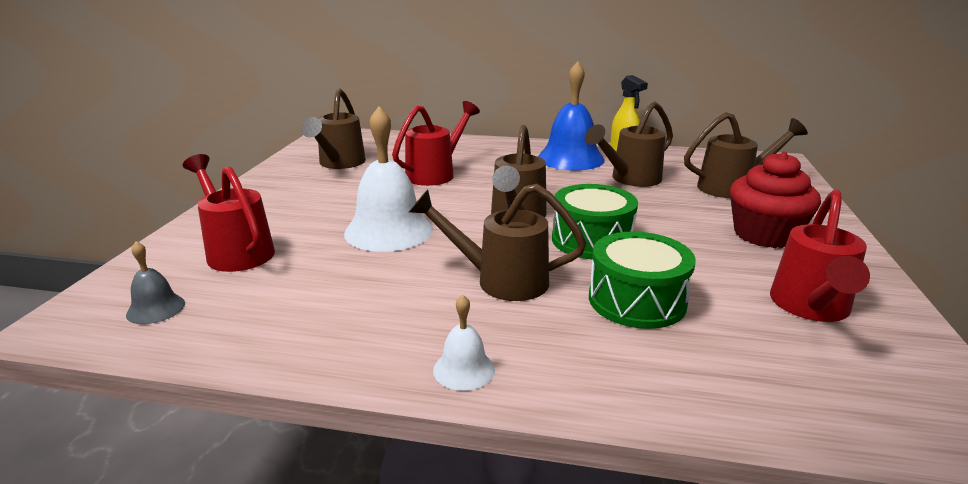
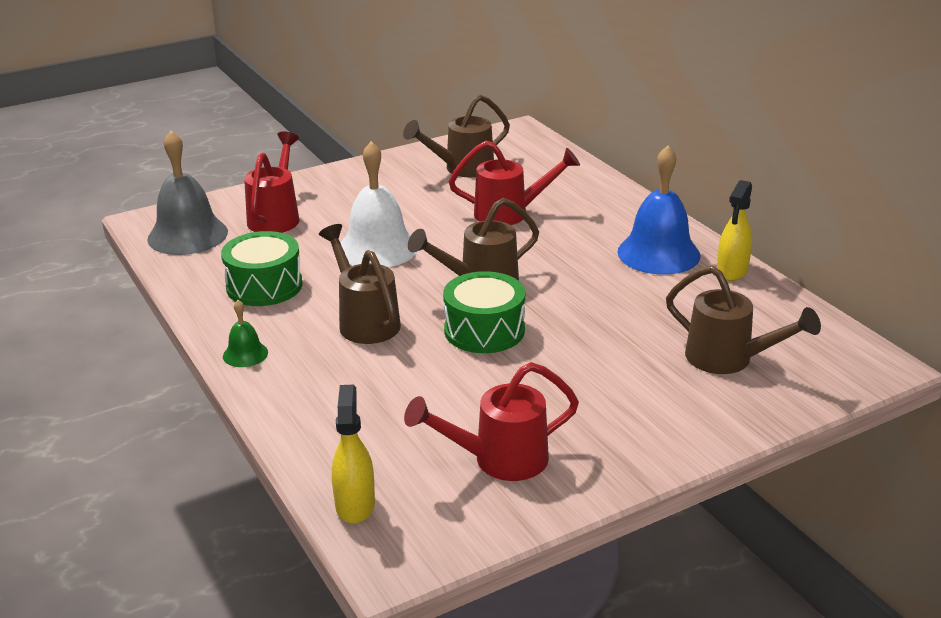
camera: 50 degrees right, 5 degrees up
(156, 308) = (187, 235): grey bell -> grey bell, size x2.08
(464, 369) = (245, 354): white bell -> green bell
(630, 179) = (654, 301): brown watering can -> none
(637, 300) = (408, 382): green drum -> green drum (264, 286)
(764, 235) = (624, 406): red cupcake -> none
(850, 417) = (355, 504): none -> yellow spray bottle

